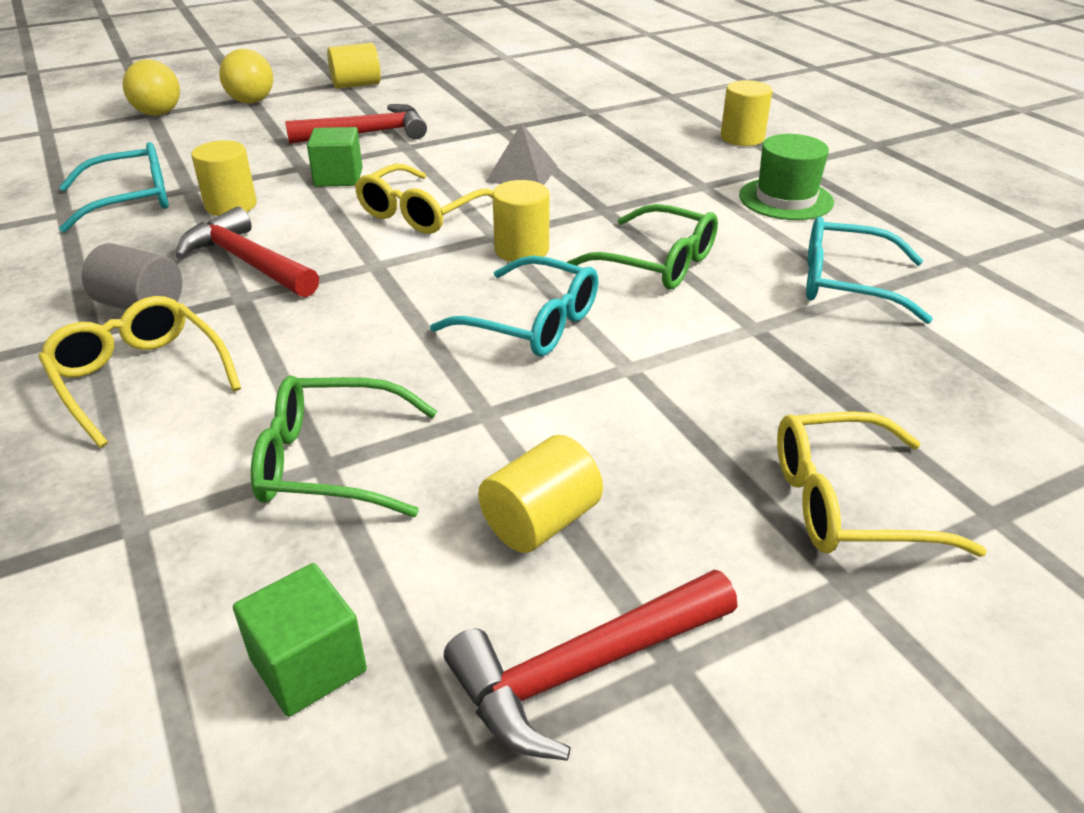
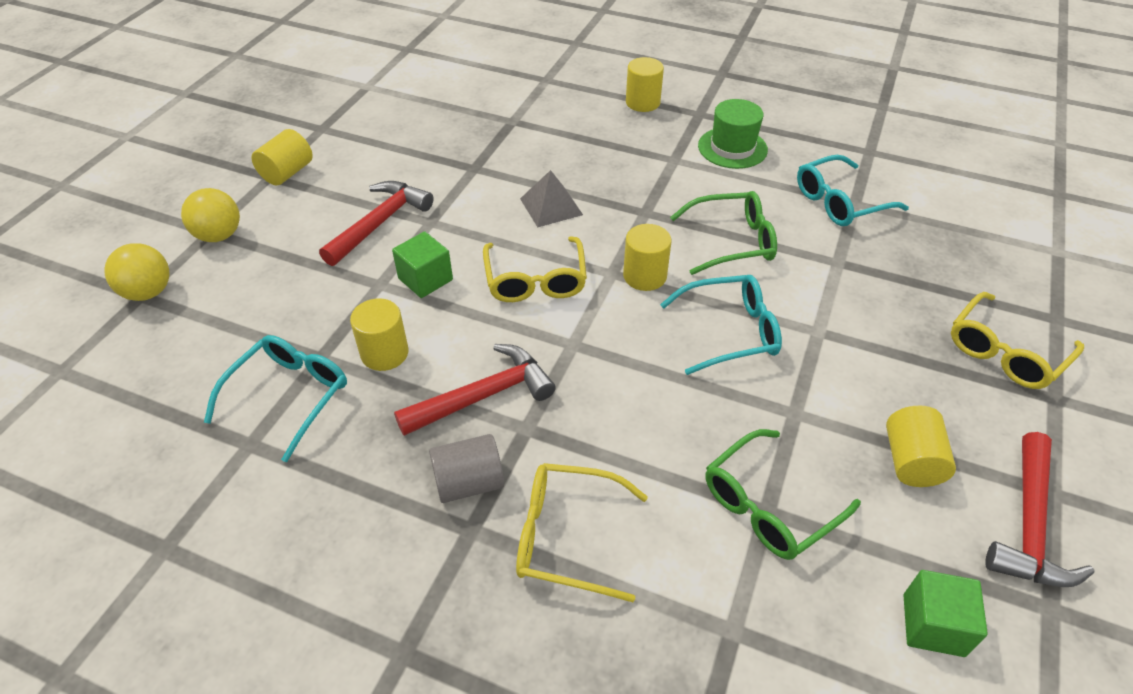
camera: 40 degrees left, 10 degrees up
(248, 262) = (483, 396): red hammer -> red hammer turned 150 degrees clockwise

